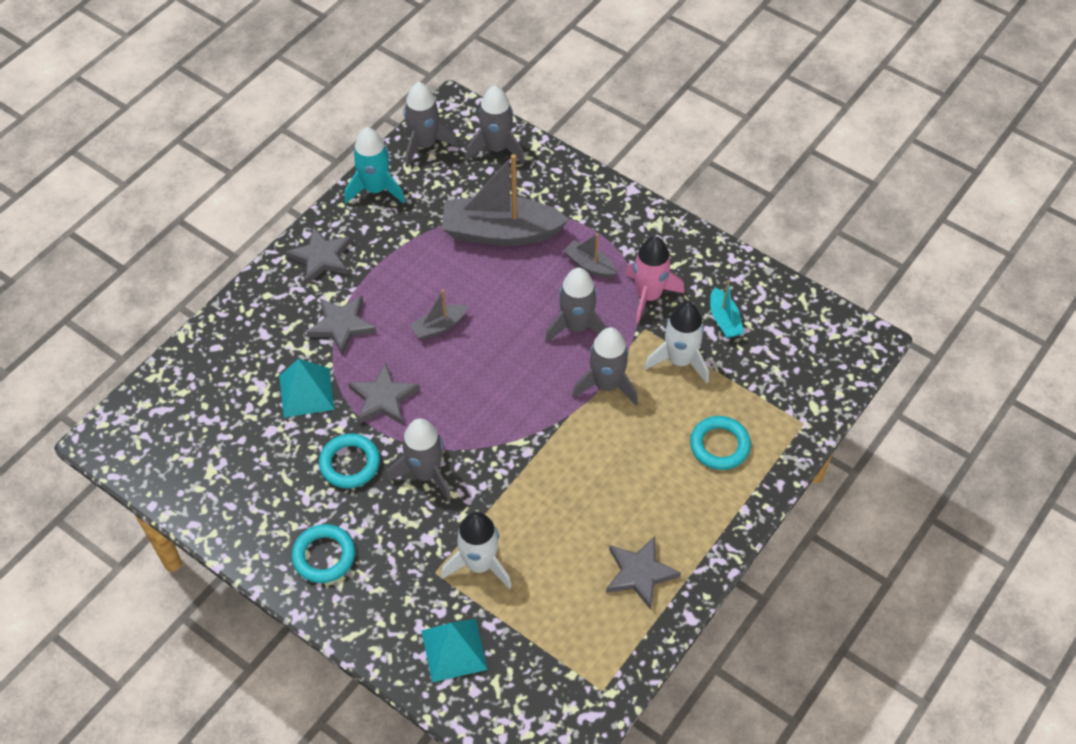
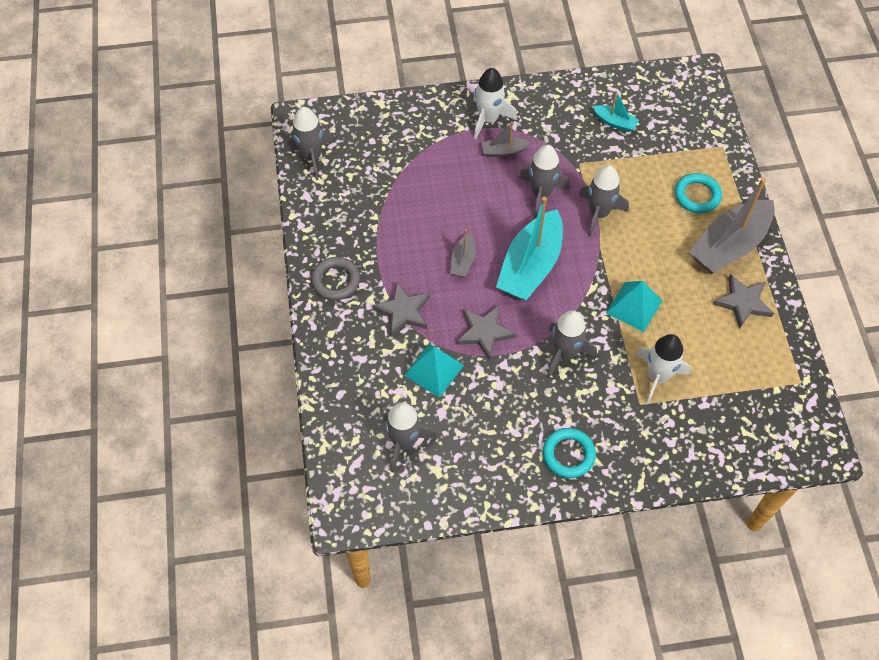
camera: 45 degrees left, 5 degrees up
(321, 258) = (336, 280): grey star -> grey ring
(350, 463) = (514, 388): turquoise ring -> none
(375, 189) = (315, 209): turquoise rocket -> none
(454, 650) = (703, 436): turquoise pyramid -> turquoise pyramid (634, 306)
(490, 378) = (530, 266): none -> turquoise boat
(496, 148) = (360, 124): grey rocket -> grey rocket (404, 442)
(500, 232) = (427, 174): grey boat -> grey boat (729, 245)
(649, 296) = (558, 142): pink rocket -> none
(679, 360) = (620, 165): white rocket -> white rocket (488, 119)

